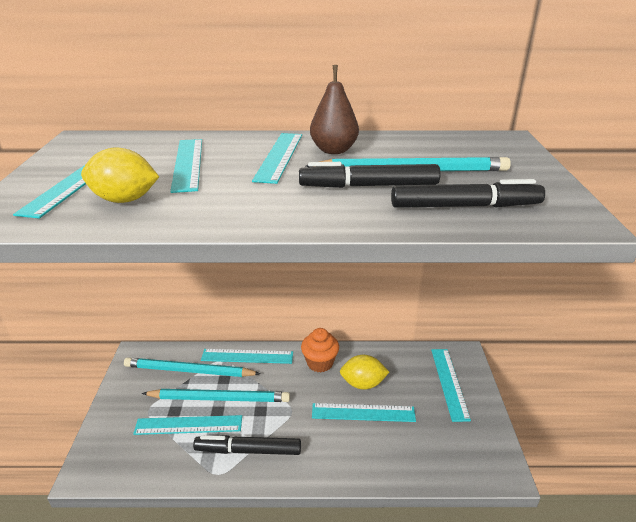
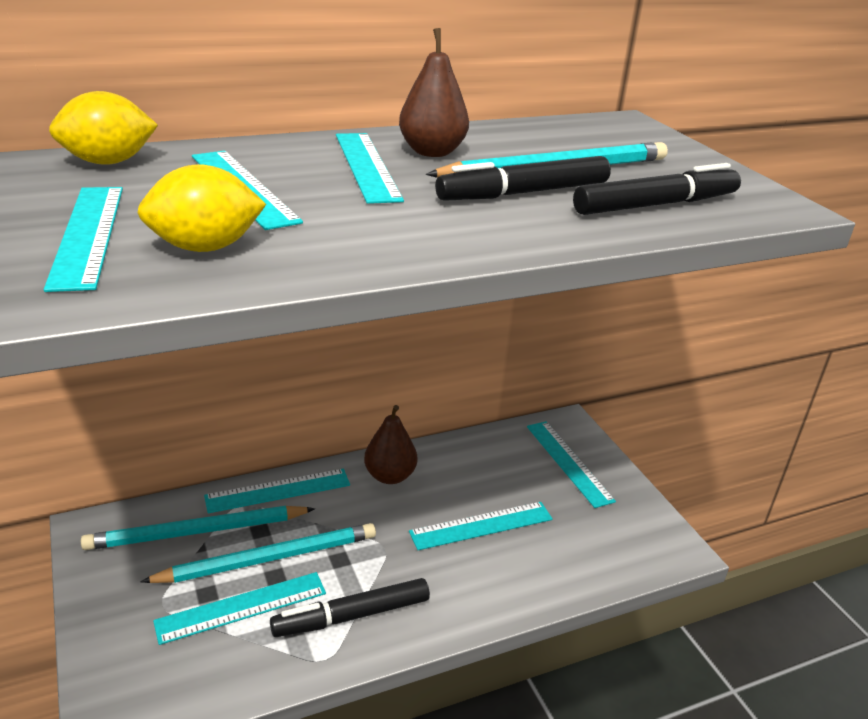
camera: 25 degrees left, 0 degrees up
(320, 363) = (390, 476): orange cupcake -> brown pear
(363, 384) = (462, 489): yellow lemon -> yellow lemon (108, 162)

